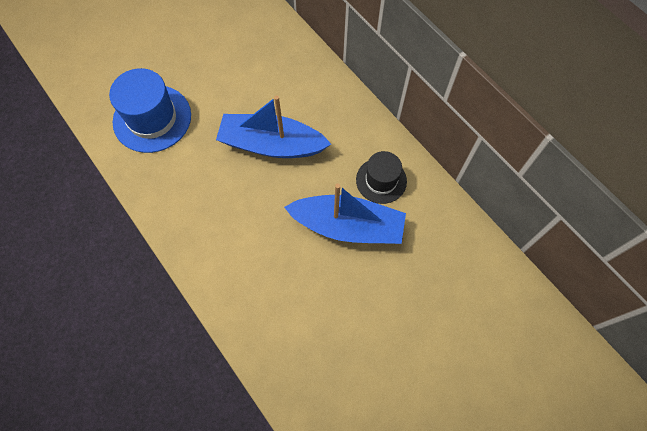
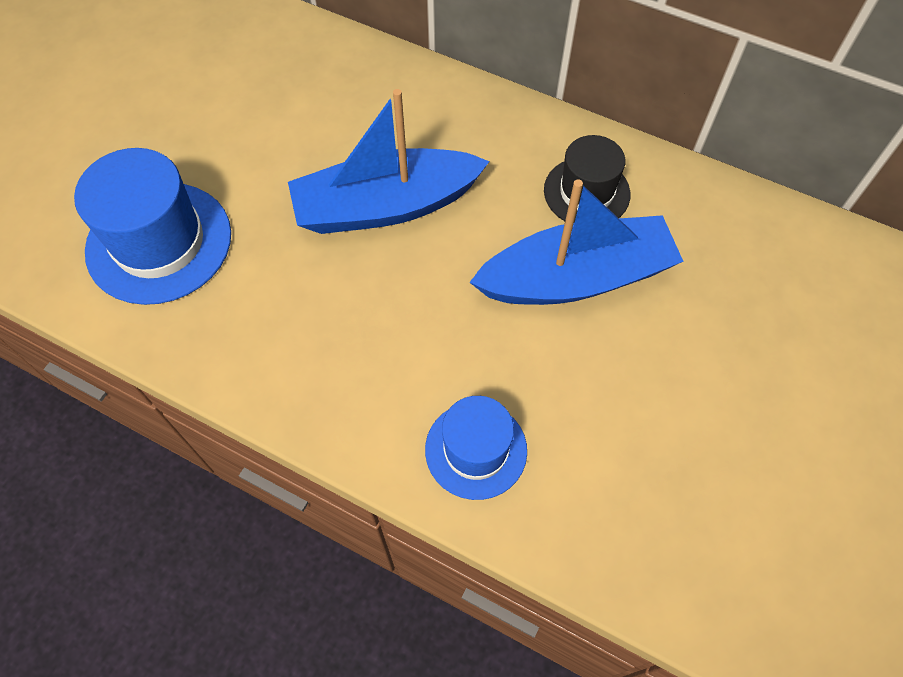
camera: 25 degrees left, 5 degrees down
(247, 293) = (476, 450): none -> blue hat

